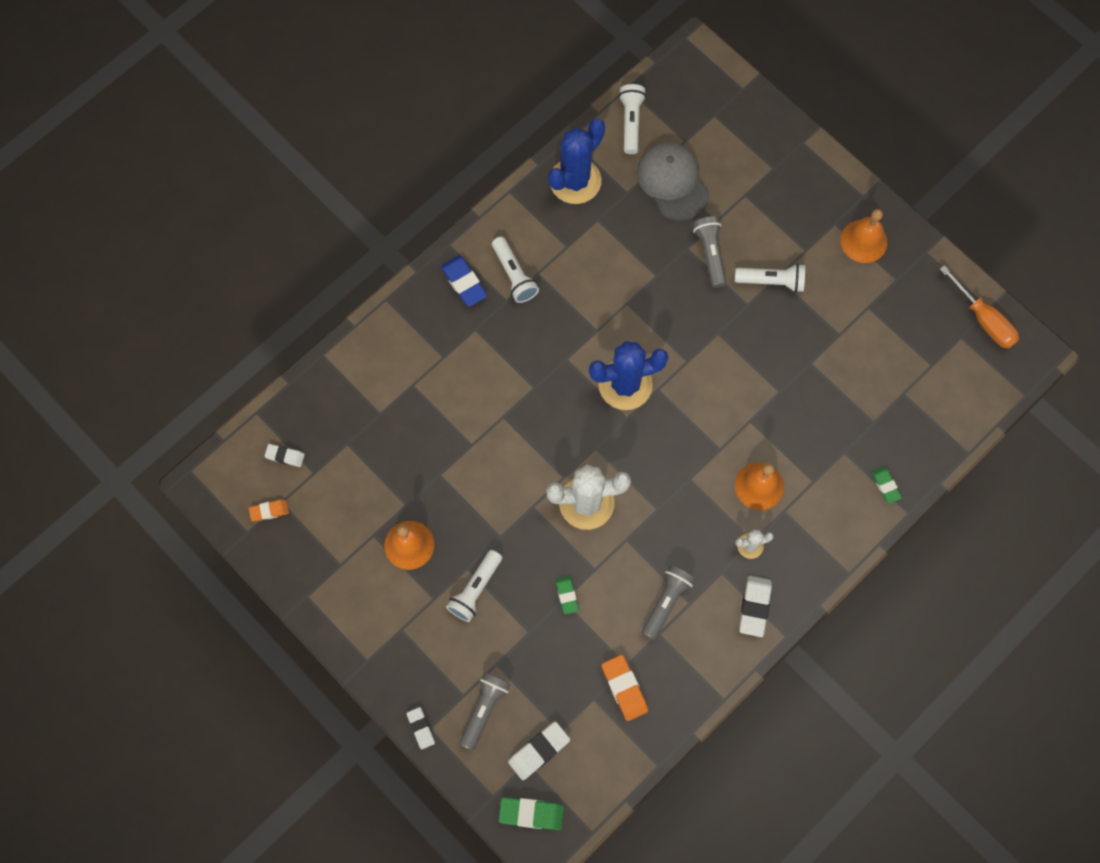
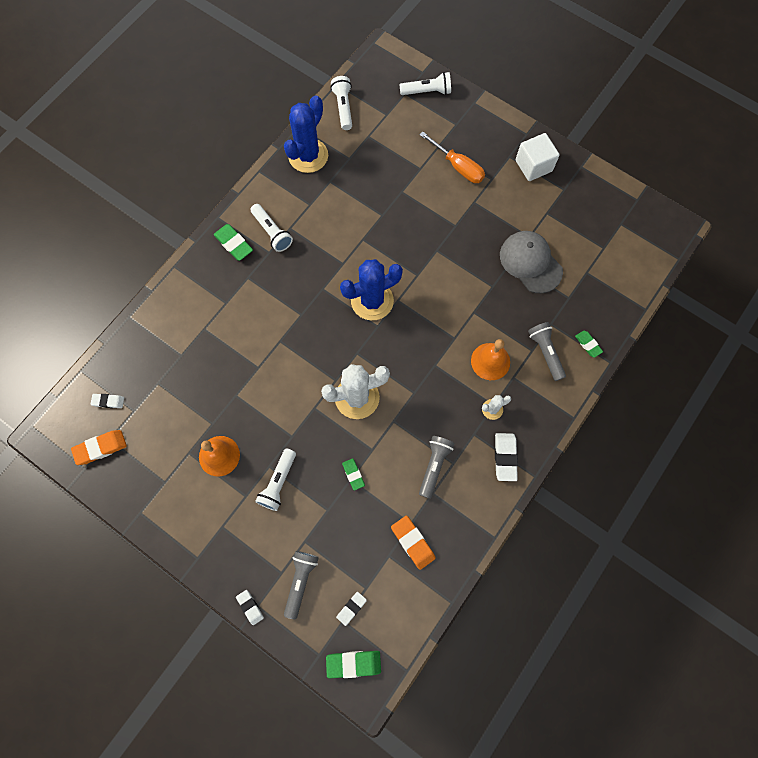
camera: 10 degrees left, 0 degrees up
(269, 511) = (100, 448): orange eraser -> orange eraser, size x1.59
(464, 283) = (234, 244): blue eraser -> green eraser
(539, 751) = (351, 608): white eraser -> white eraser, size x0.63
(673, 182) = (382, 145): grey cap -> grey cap (530, 262)
(710, 254) = (420, 193): grey flashlight -> grey flashlight (545, 352)
(771, 281) = (470, 206): white flashlight -> white flashlight (427, 91)
(863, 241) = (533, 166): orange bell -> white cube
(984, 320) = (635, 209): orange screwdriver -> orange screwdriver (458, 167)

